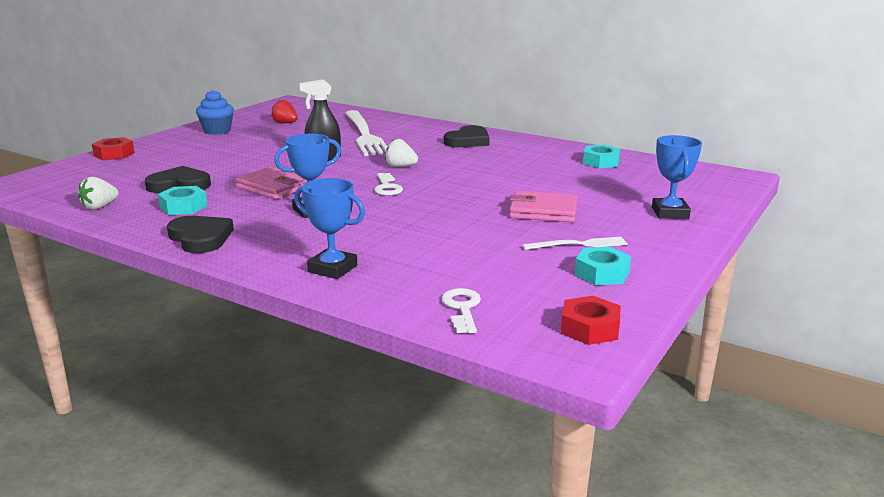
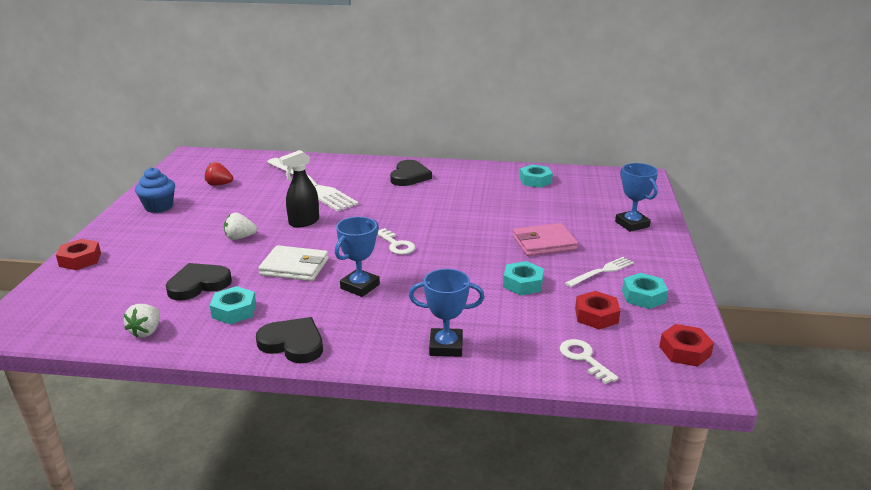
camera: 25 degrees left, 5 degrees up
(273, 187) = (294, 267): pink wallet -> white wallet
(400, 166) = (382, 218): white strawberry -> white strawberry (240, 237)
(476, 238) = (523, 284): none -> turquoise nut
(523, 278) = (596, 316): none -> red nut

